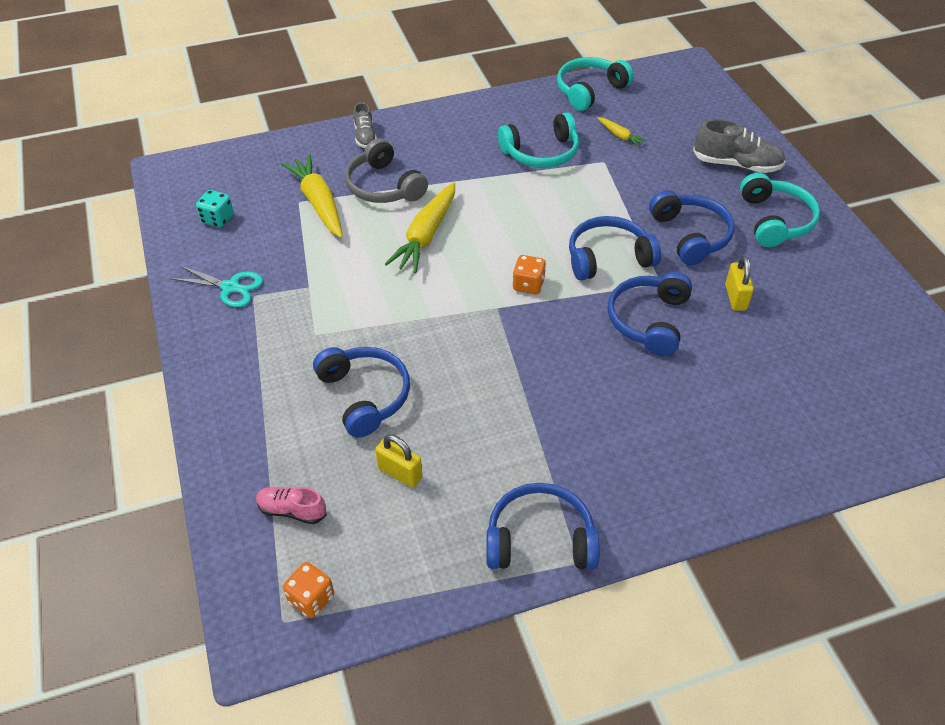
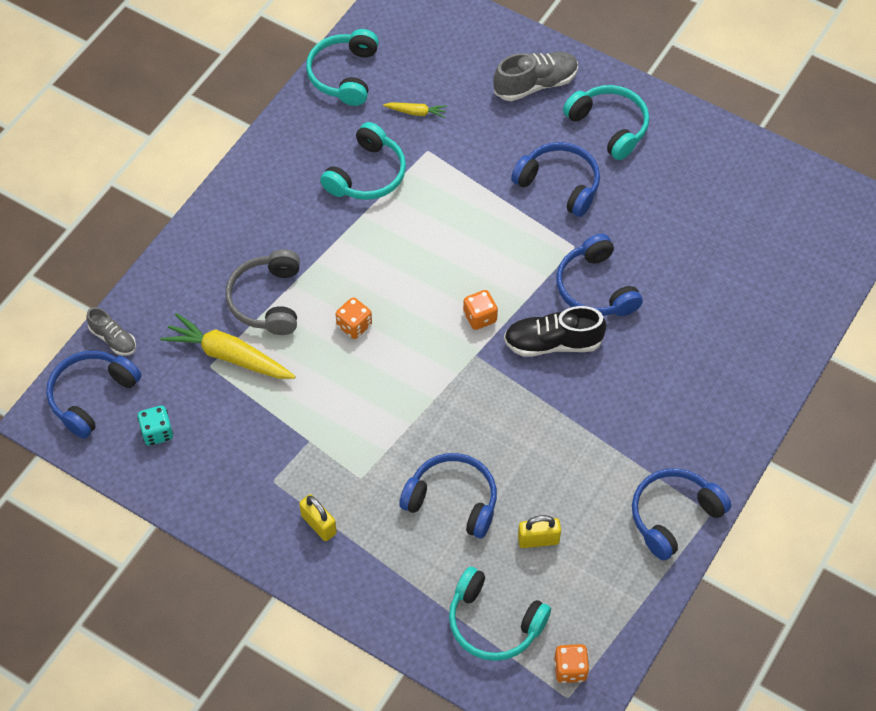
camera: 40 degrees left, 10 degrees up
(230, 287) = (245, 487): turquoise scissors -> none
(292, 510) = (493, 623): pink shoe -> turquoise headphones
(365, 136) = (194, 257): grey shoe -> grey shoe (113, 339)
(383, 186) = (267, 300): grey headphones -> grey headphones turned 75 degrees clockwise
(426, 235) = (354, 325): yellow carrot -> orange dice
(570, 337) = (553, 343): none -> black shoe
(608, 258) = (516, 249): blue headphones -> blue headphones (91, 396)
(735, 297) = (638, 223): yellow padlock -> yellow padlock (319, 524)

